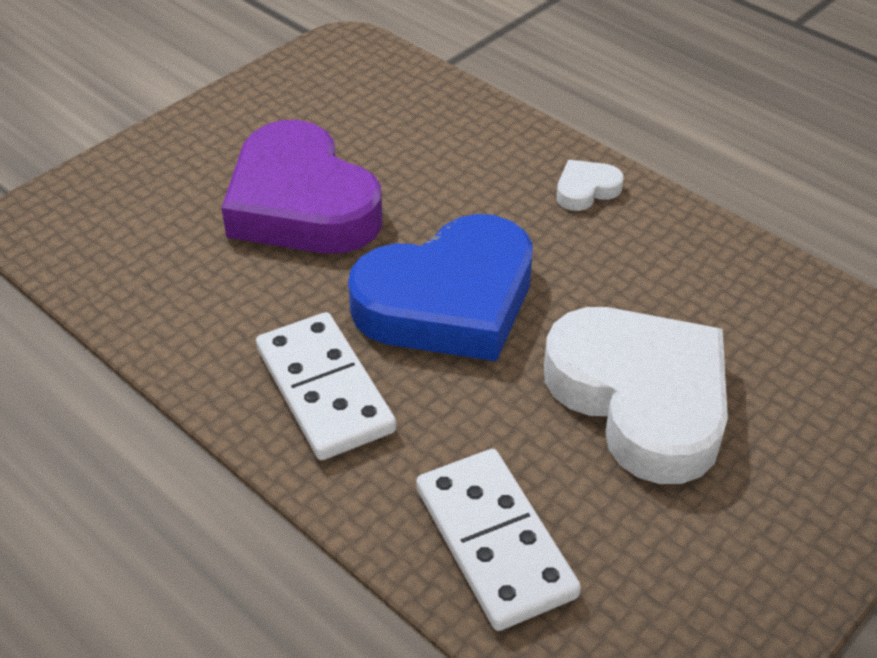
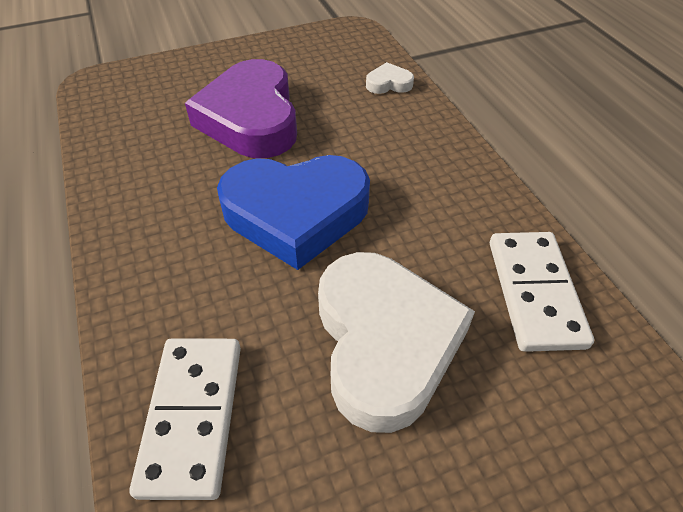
camera: 25 degrees right, 5 degrees up
(324, 390) = (168, 247): white domino -> white domino (534, 292)
(586, 190) = (448, 166): white heart -> white heart (388, 83)

